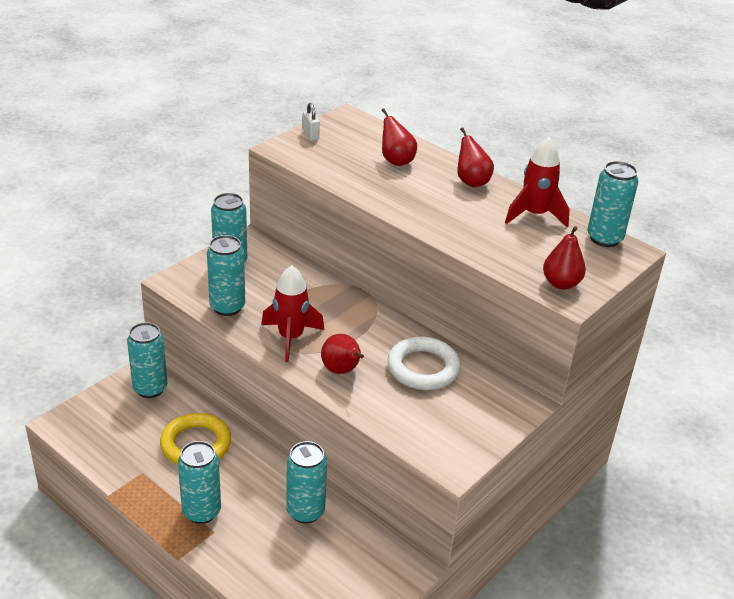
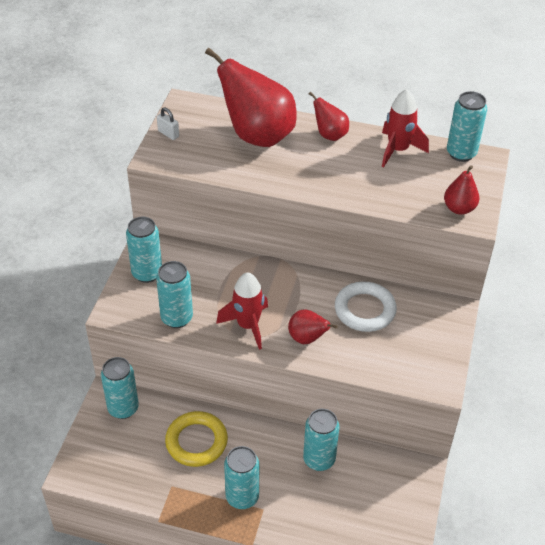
camera: 25 degrees left, 10 degrees up
(396, 161) = (257, 136): red pear -> red pear, size x2.06

